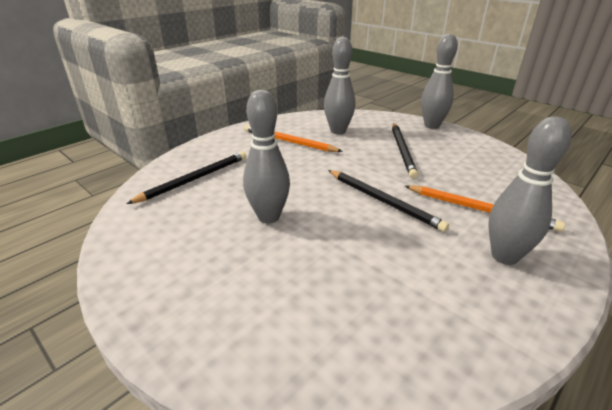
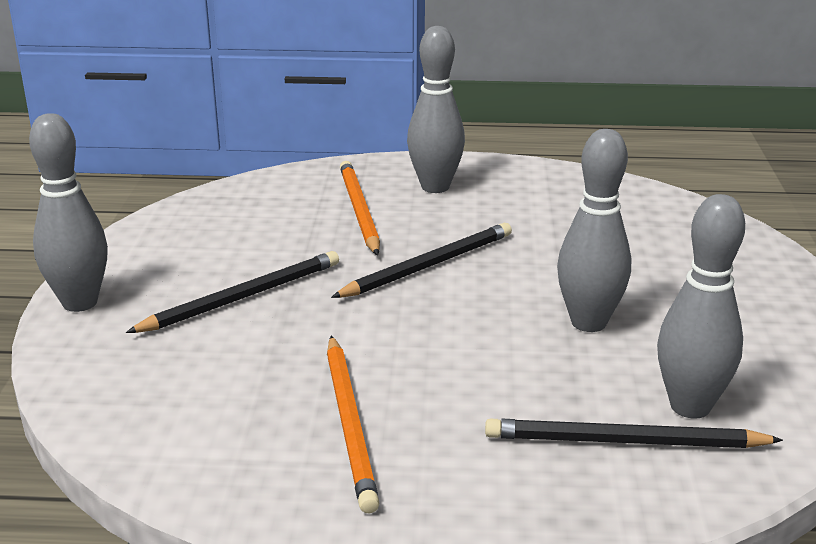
camera: 130 degrees left, 5 degrees down
(338, 131) = (223, 390): grey bowling pin -> grey bowling pin (690, 406)
(383, 201) = (428, 266): black pencil -> black pencil turned 45 degrees clockwise

